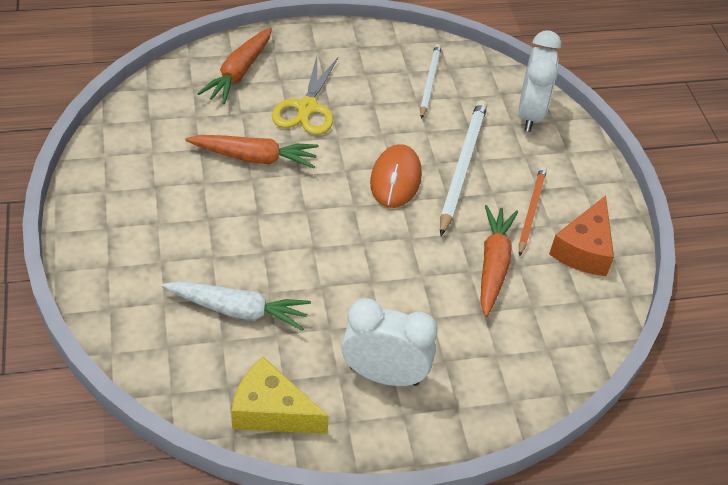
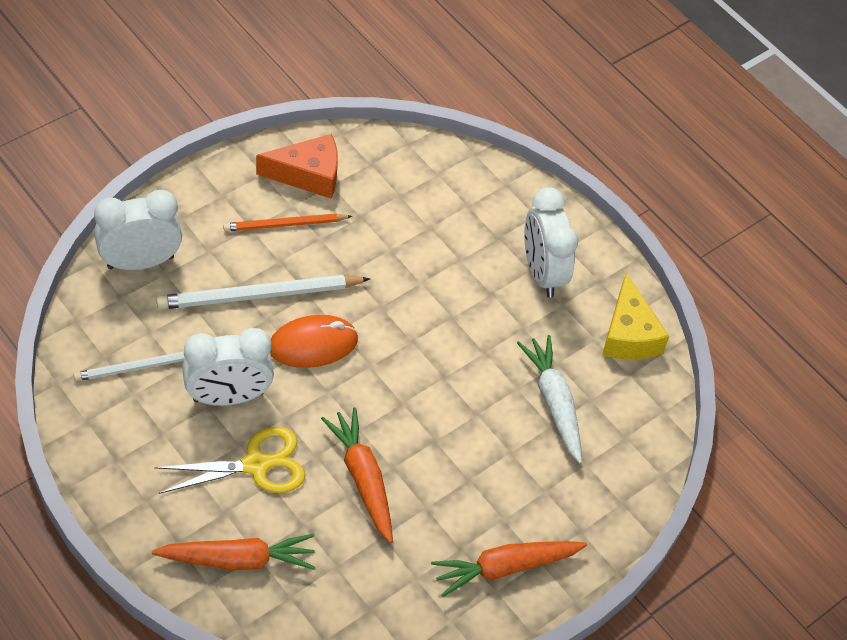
camera: 120 degrees left, 5 degrees up
(375, 115) = (228, 397): none -> white clock
(493, 265) = (372, 234): orange carrot -> orange carrot (505, 568)

